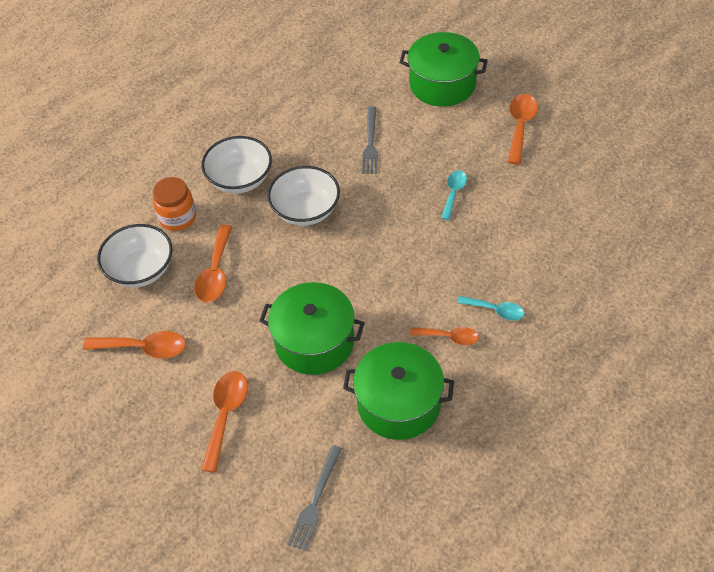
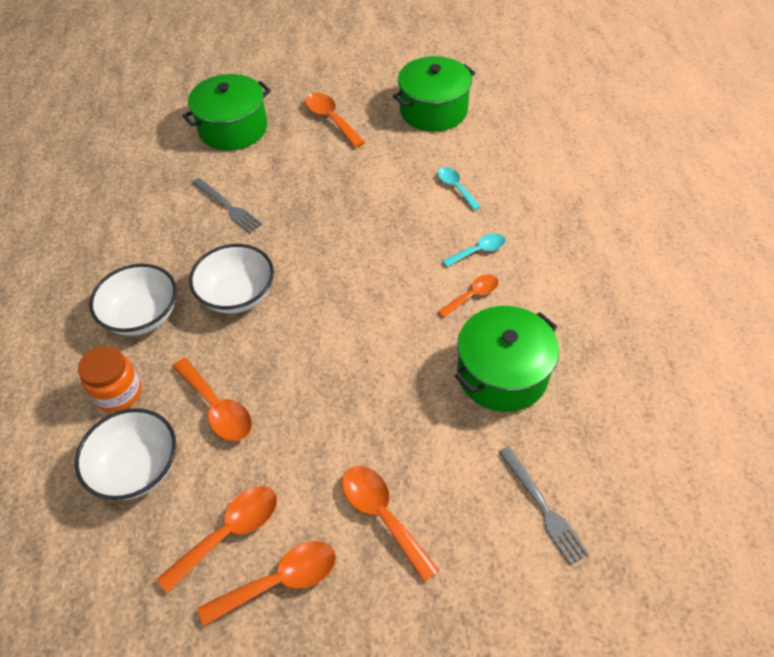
camera: 50 degrees left, 0 degrees up
(138, 397) = (280, 581): none -> orange spoon
(314, 341) = (378, 387): green pot -> green pot (433, 110)
(453, 193) = (342, 196): turquoise spoon -> turquoise spoon (455, 187)

